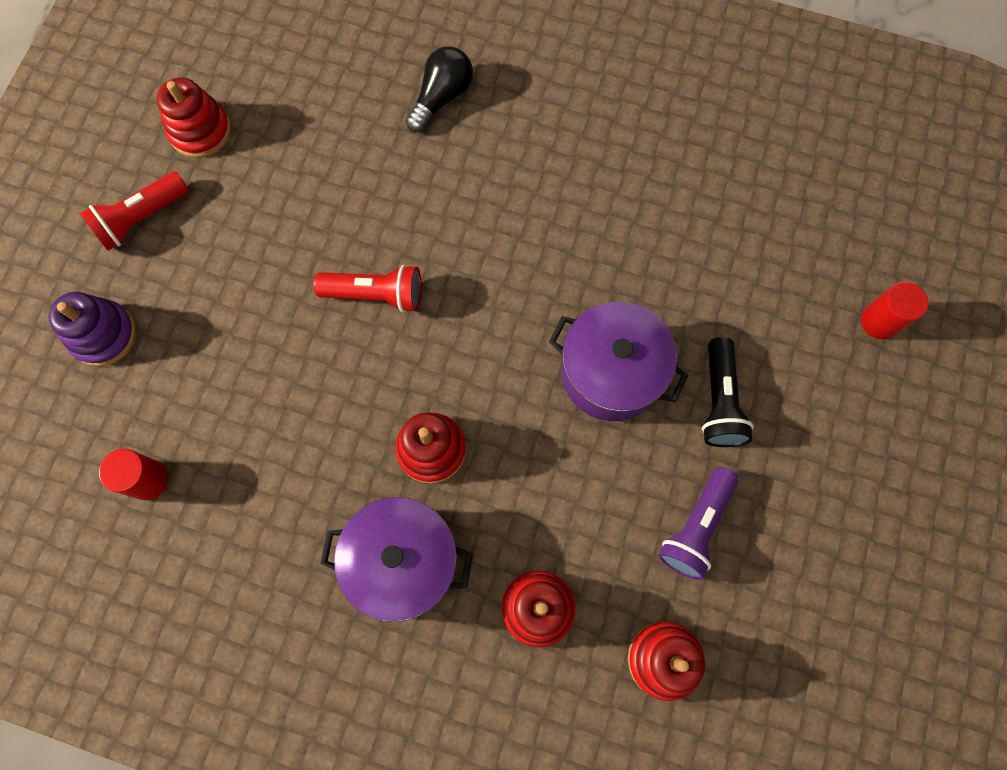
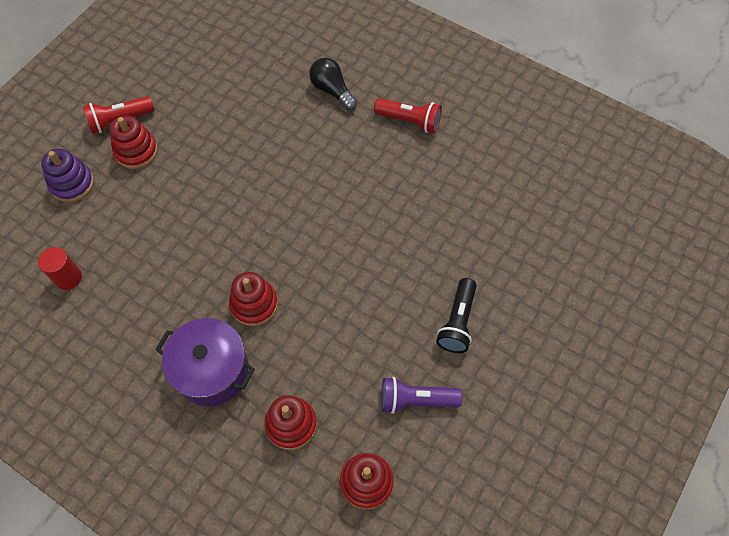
camera: 15 degrees right, 10 degrees down
(200, 131) = (174, 77): red stacking toy -> red stacking toy (136, 151)
(375, 294) = (250, 200): red flashlight -> red flashlight (409, 121)
(441, 97) = (332, 90): black light bulb -> black light bulb turned 90 degrees counterclockwise
(611, 373) = (389, 286): purple pot -> none
(696, 527) = (416, 400): purple flashlight -> purple flashlight turned 45 degrees clockwise
(879, 321) = (585, 297): red cylinder -> none

